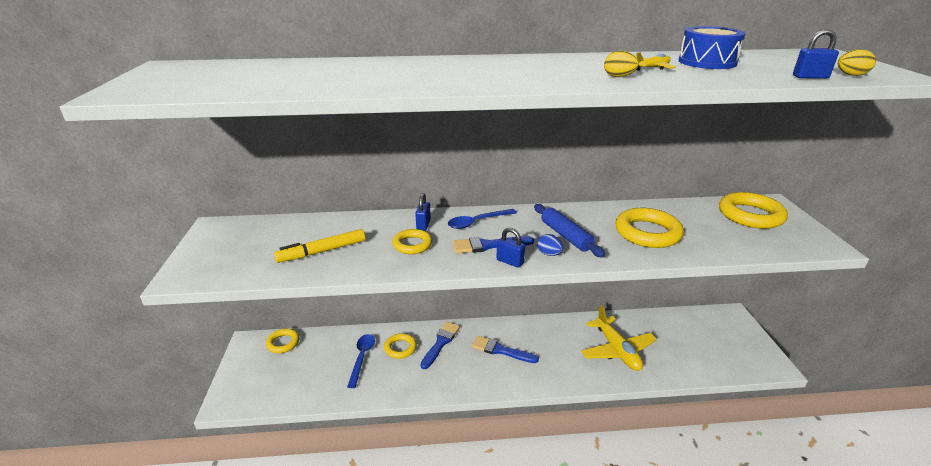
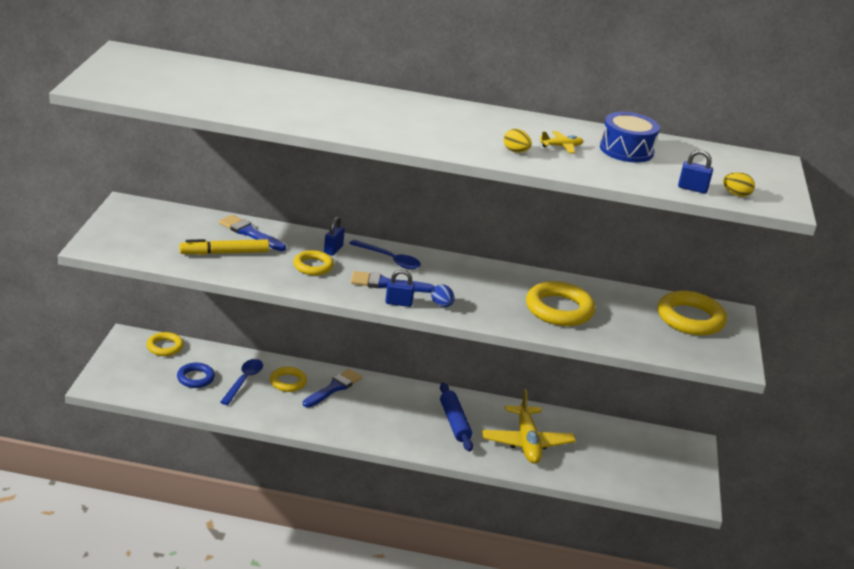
camera: 10 degrees right, 0 degrees up
(318, 367) = (195, 378): none -> blue ring
(477, 222) = (389, 259): blue spoon -> blue spoon turned 135 degrees counterclockwise
(500, 350) = (396, 411): blue brush -> blue brush (250, 233)
(510, 262) = (398, 303): blue padlock -> blue padlock turned 45 degrees counterclockwise
(566, 236) = (471, 293): blue rolling pin -> blue rolling pin (454, 422)

